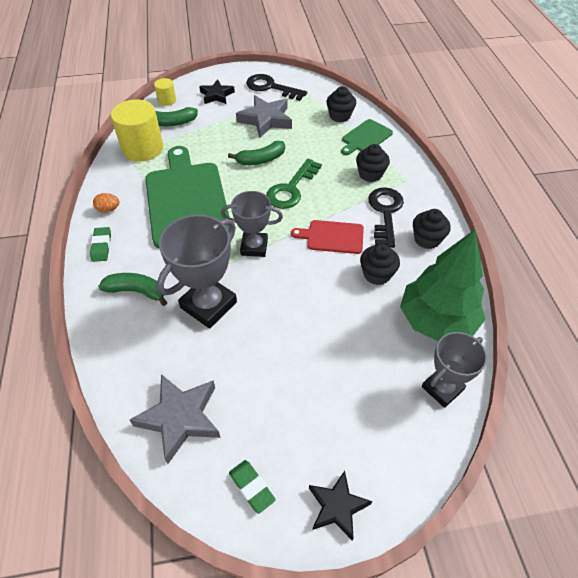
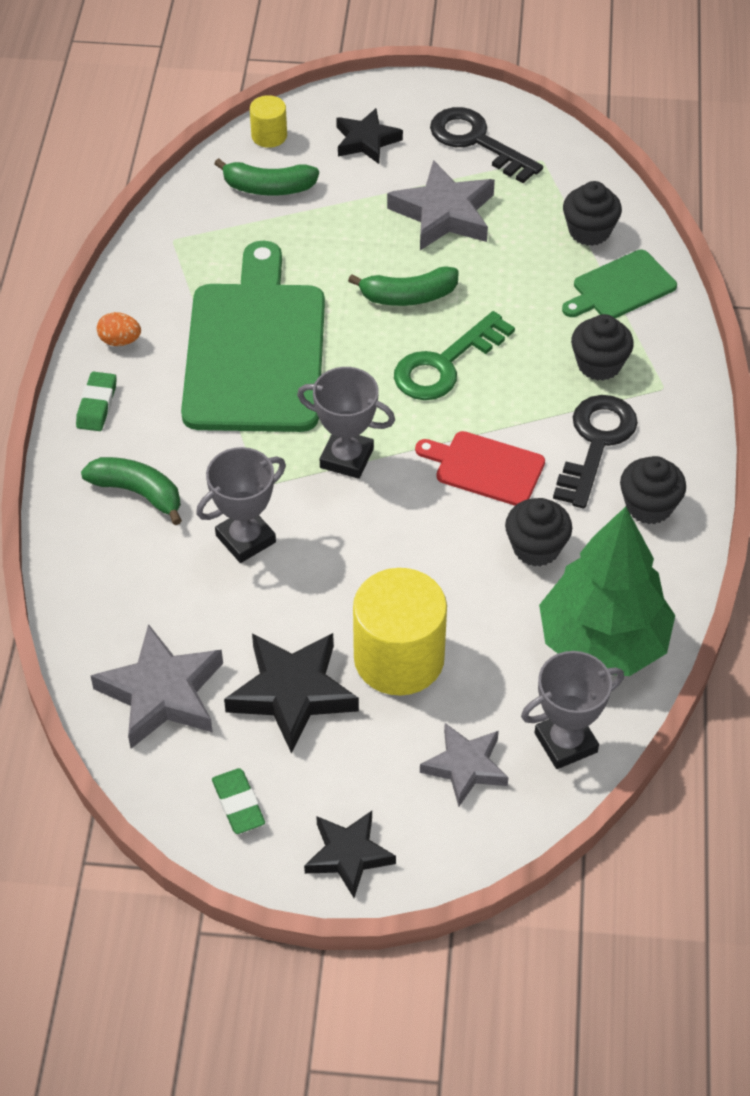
camera: 15 degrees right, 0 degrees up
(143, 148) = (202, 232): yellow cylinder -> yellow cylinder (399, 658)
(208, 305) = (245, 539): grey trophy -> grey trophy, size x0.66
(264, 397) = (292, 693): none -> black star
(389, 420) = (465, 767): none -> grey star

